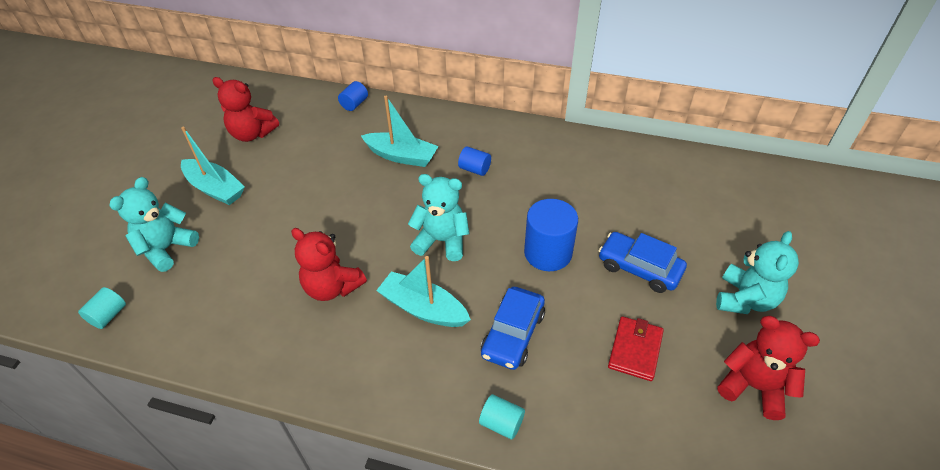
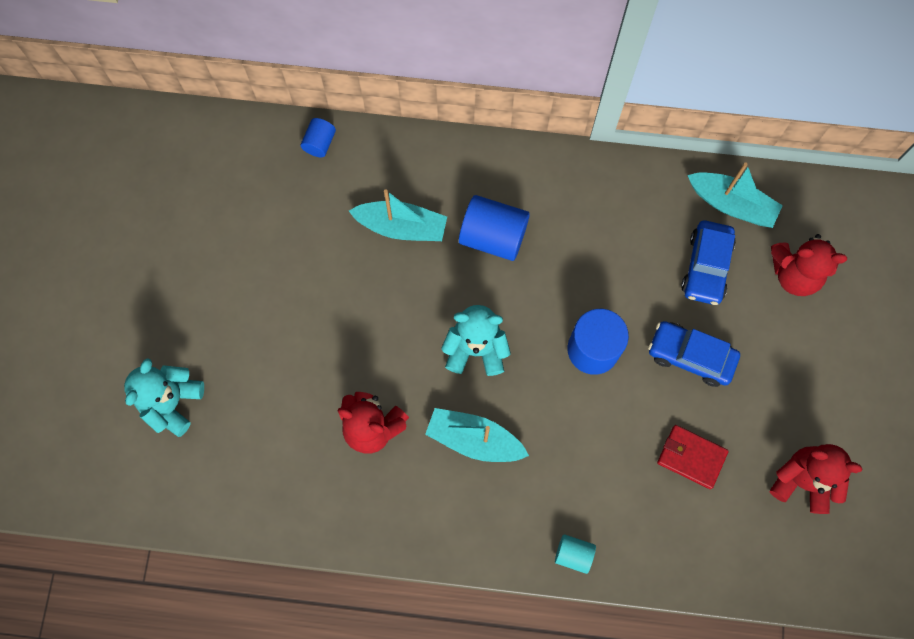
camera: 10 degrees left, 25 degrees up
(108, 315) = (147, 496): turquoise cylinder -> none
(215, 188) = (193, 308): turquoise boat -> turquoise boat (731, 204)
(252, 134) = (205, 213): red teddy bear -> red teddy bear (794, 274)
(474, 169) = (493, 237): blue cylinder -> blue cylinder, size x1.87
(513, 334) = (570, 457): blue car -> blue car (706, 267)
(635, 350) = (691, 457): red wallet -> red wallet turned 75 degrees counterclockwise
(745, 299) = (798, 381): turquoise teddy bear -> none

